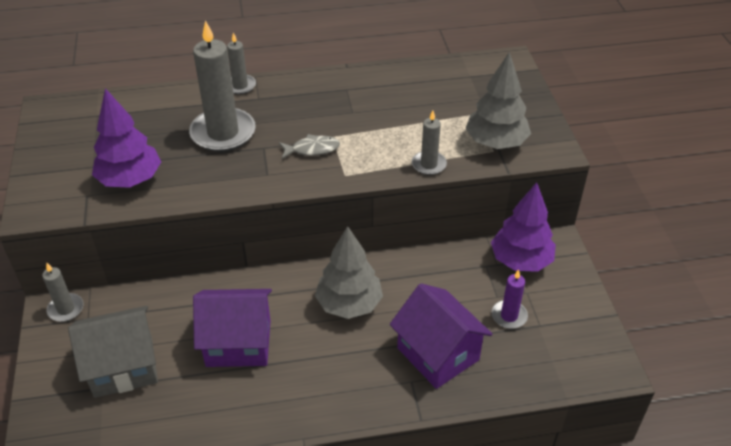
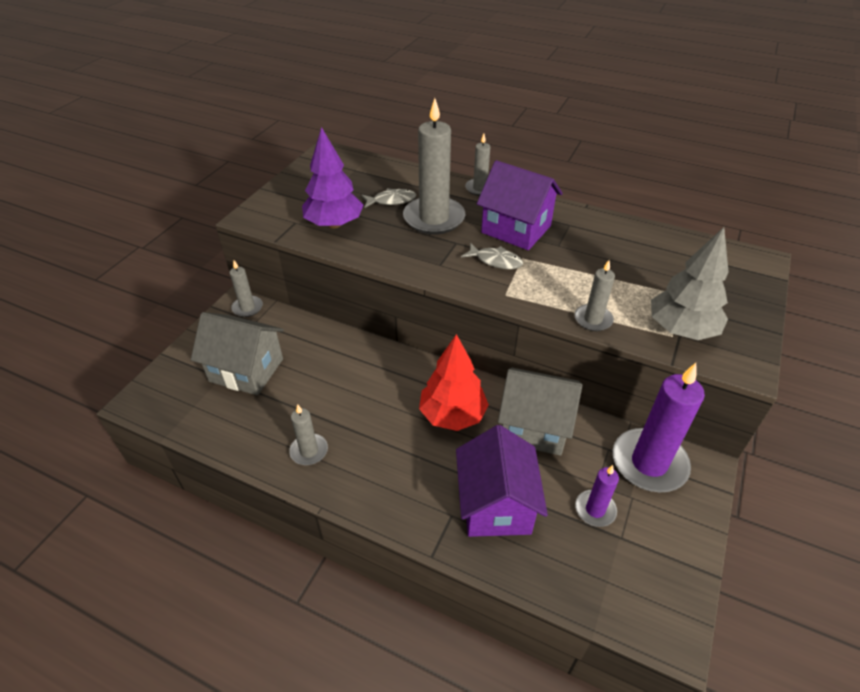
camera: 35 degrees right, 0 degrees up
(166, 132) = (391, 201): none -> grey fish
(238, 343) = (339, 398): purple house -> purple house (516, 229)
(251, 401) = (309, 451): none -> grey candle
(349, 304) = (452, 415): grey tree -> red tree
(420, 278) = (534, 426): none -> grey house
(520, 261) = (649, 463): purple tree -> purple candle

